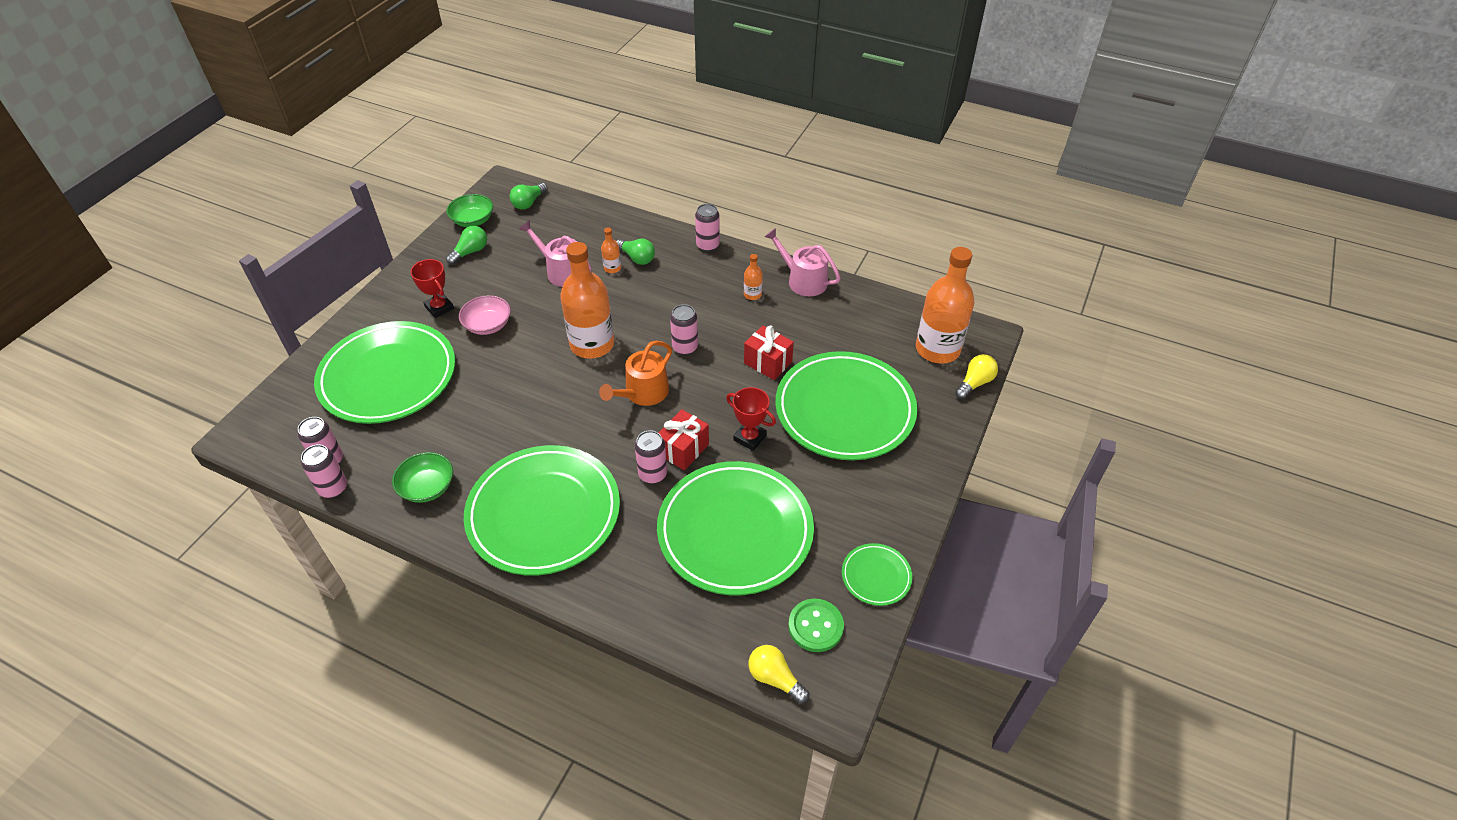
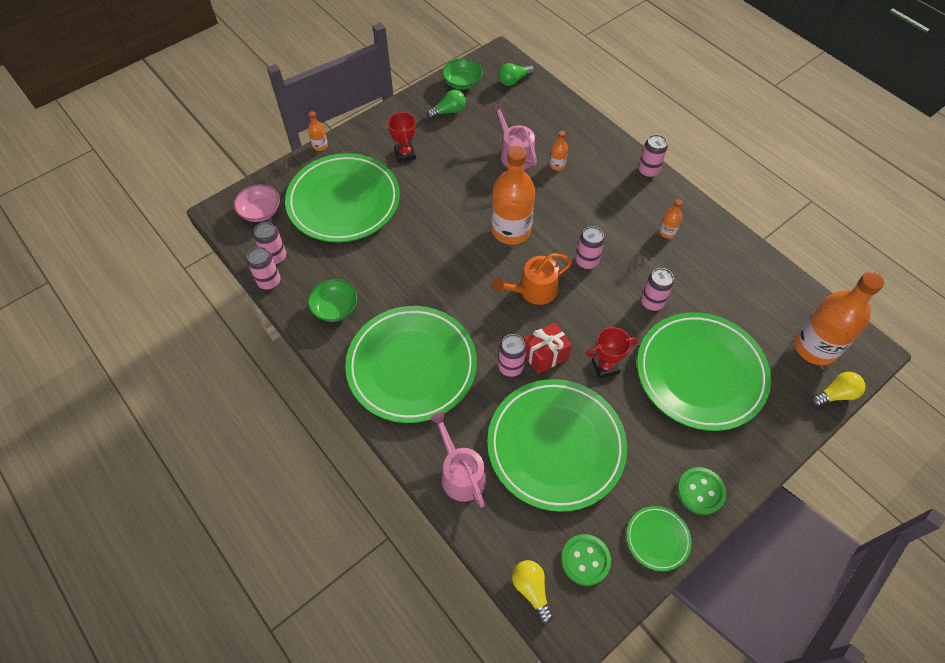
camera: 25 degrees right, 10 degrees up
(333, 330) = (320, 146): none -> orange bottle
(488, 325) = (436, 183): pink bowl -> pink bowl (260, 211)
(637, 258) = (582, 162): green light bulb -> none
(750, 438) = (605, 366): red trophy -> red trophy turned 75 degrees counterclockwise
(768, 362) = (652, 302): red gift -> pink can
(803, 280) = (719, 234): pink watering can -> pink watering can (460, 473)
(895, 516) = (700, 491): none -> green button

